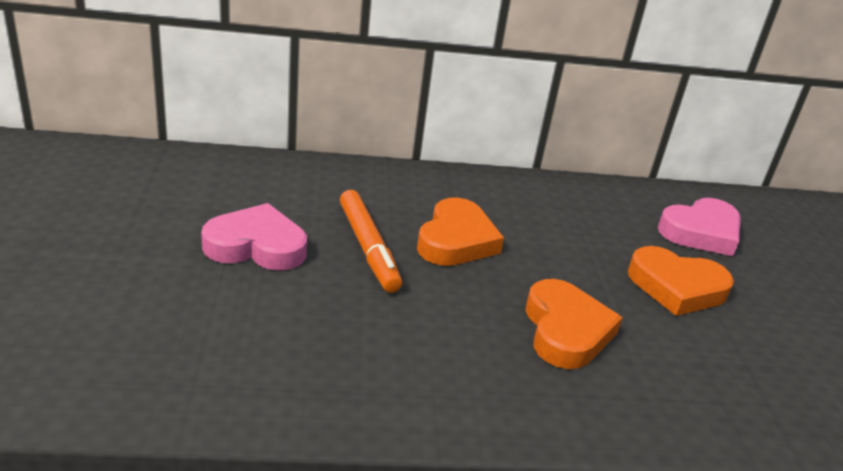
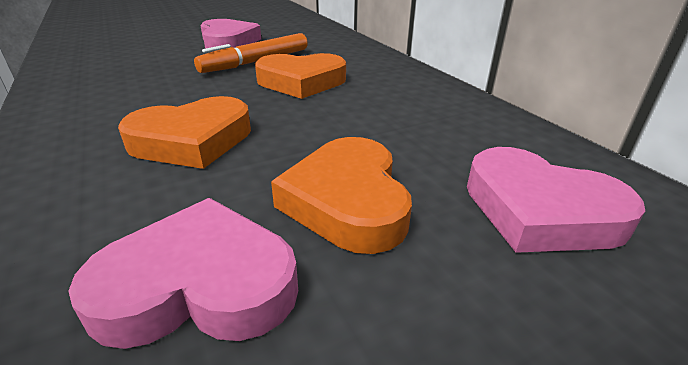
camera: 70 degrees right, 0 degrees up
(743, 358) = (199, 285): none -> pink heart

